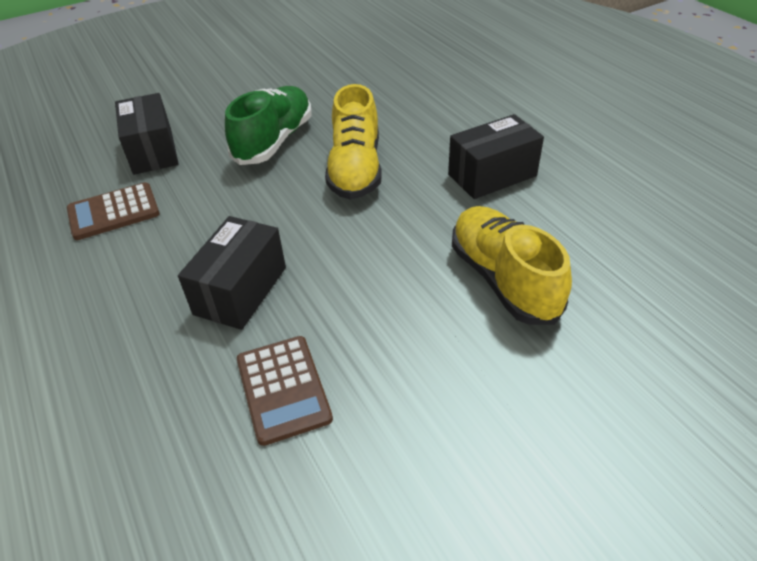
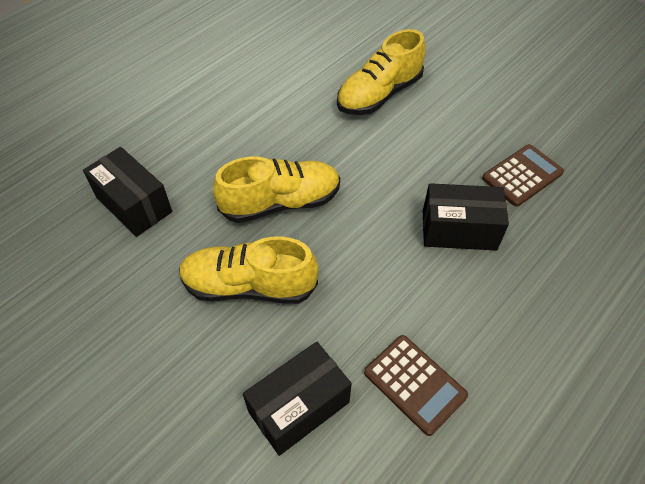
camera: 110 degrees left, 10 degrees up
(274, 141) = (249, 286): green shoe -> yellow shoe
(492, 175) = (264, 115): black box -> black box (134, 204)

